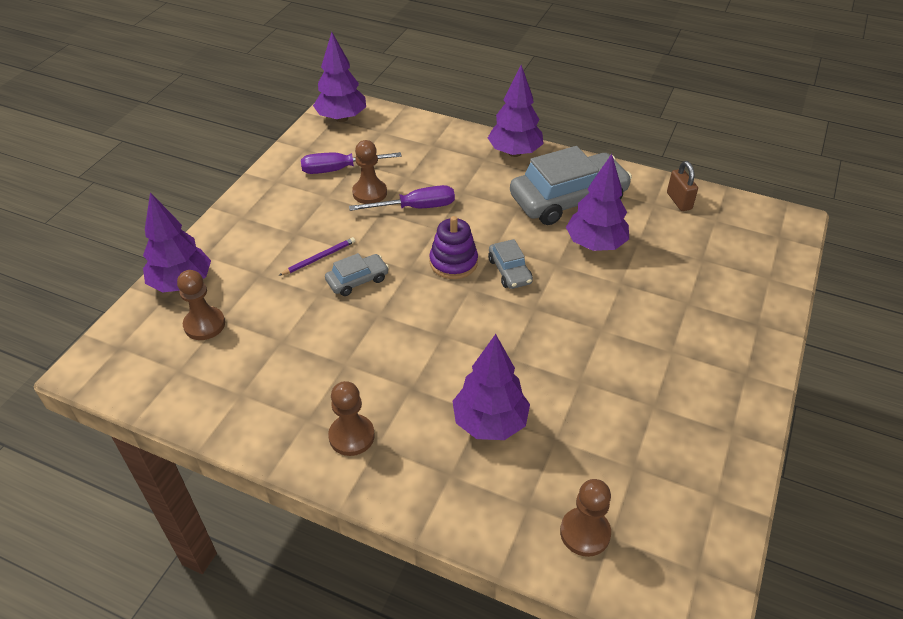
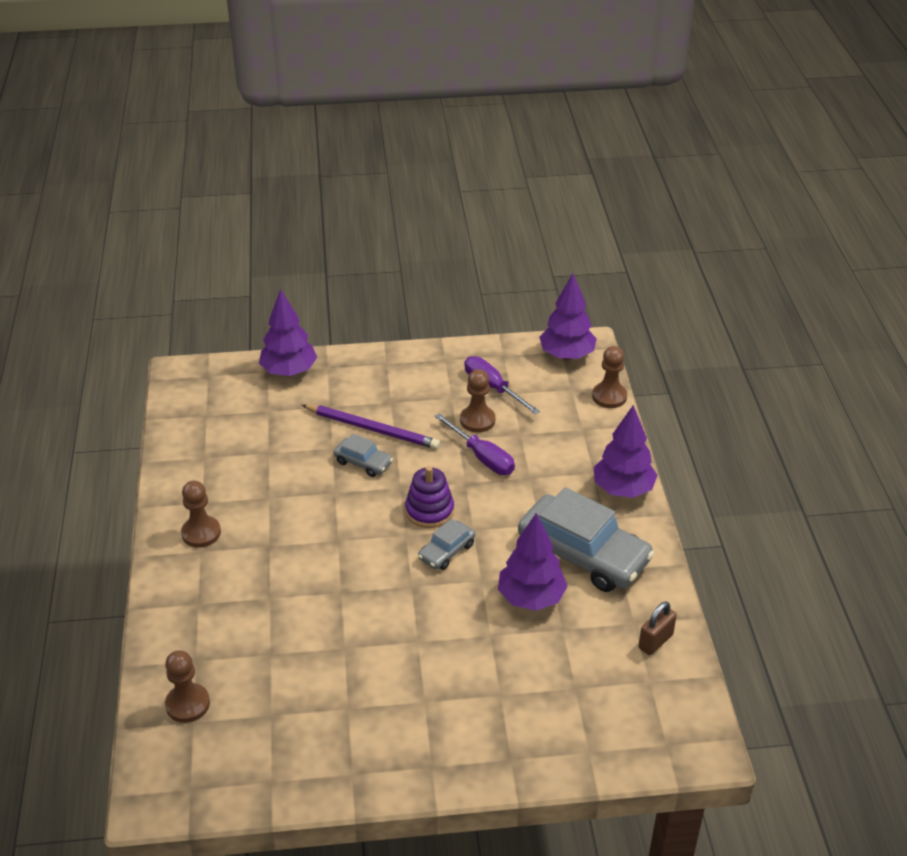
camera: 60 degrees right, 5 degrees down
(204, 325) = (256, 405): brown pawn -> brown pawn (609, 396)
(319, 258) = (372, 429): purple pencil -> purple pencil, size x1.83
(490, 423) = (262, 606): purple tree -> none

